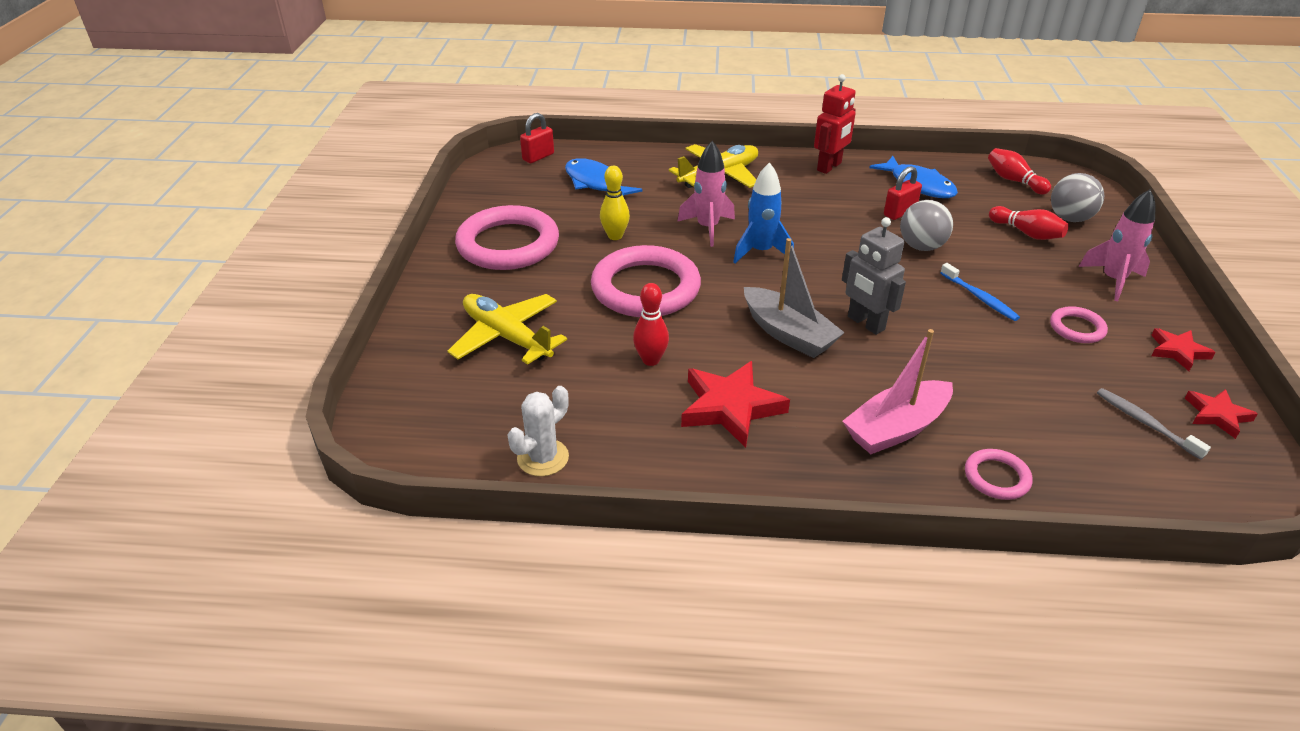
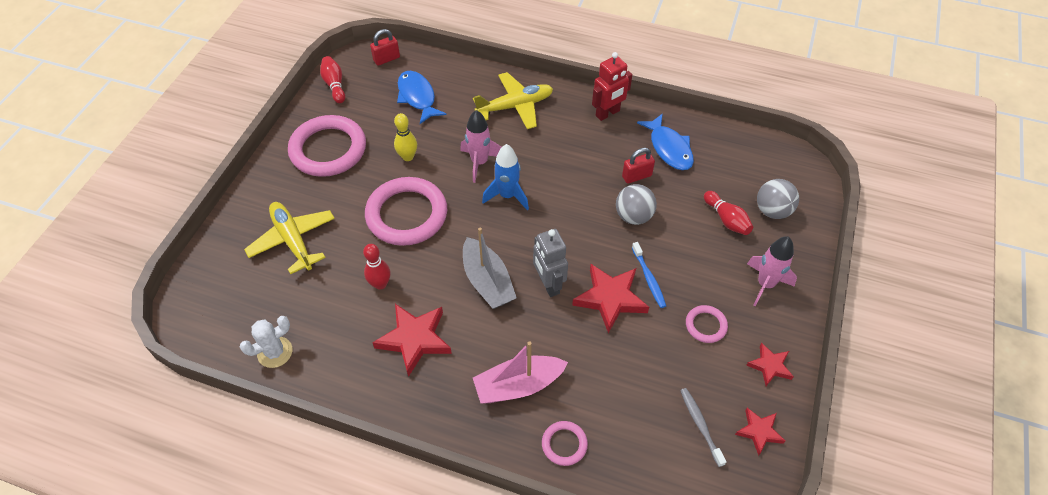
camera: 15 degrees right, 15 degrees up
(948, 323) = (610, 298): none -> red star
(1014, 181) = (751, 159): red bowling pin -> red bowling pin (335, 85)

